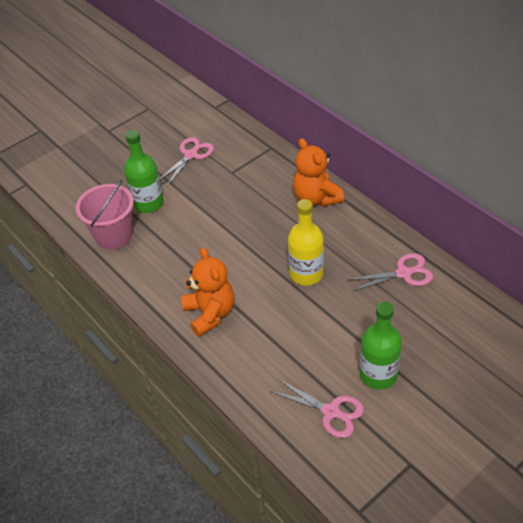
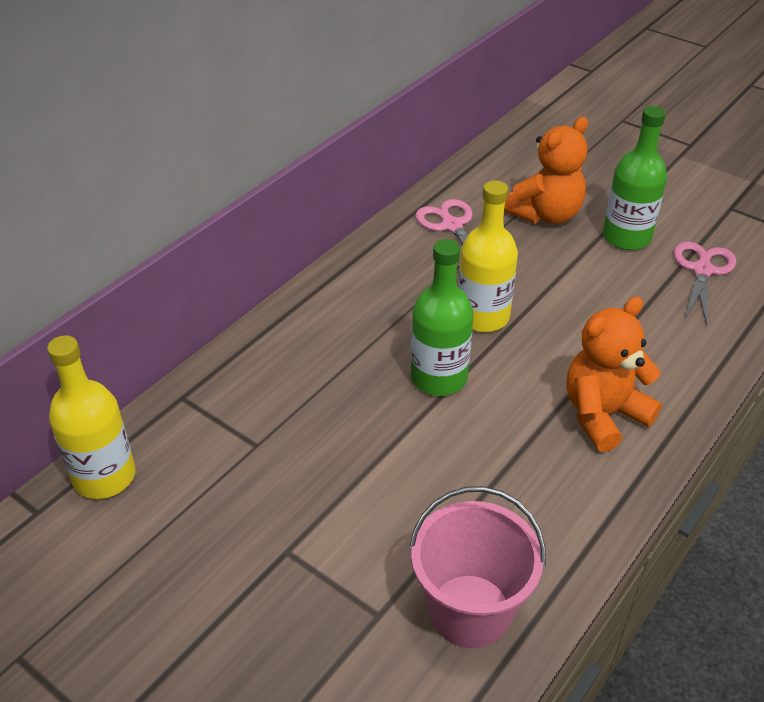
camera: 105 degrees left, 5 degrees down
(148, 203) = (364, 569): green bottle -> green bottle (439, 378)
(191, 155) = (203, 524): pink scissors -> none
(228, 125) = (104, 476): none -> yellow bottle
(316, 198) = (314, 323): orange teddy bear -> orange teddy bear (546, 214)

